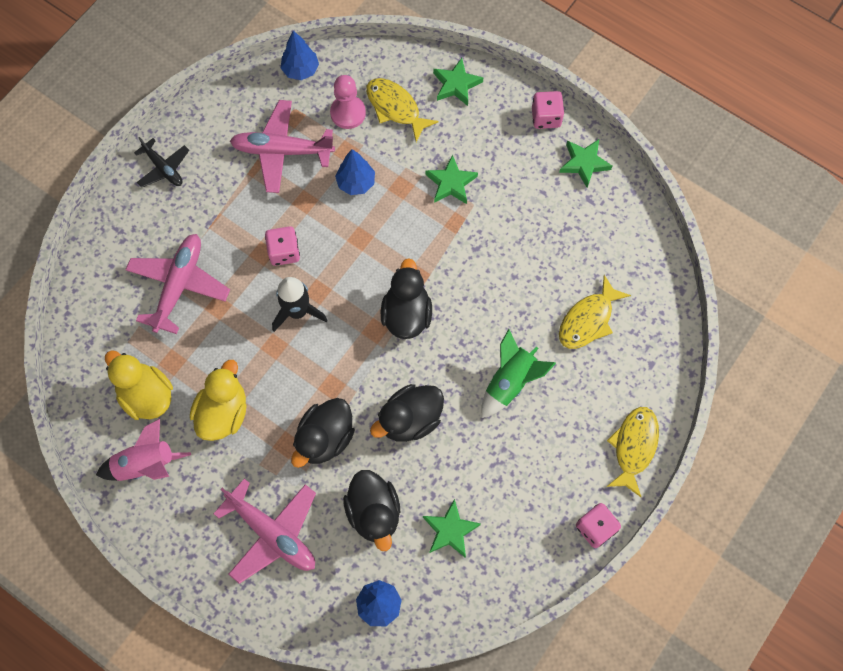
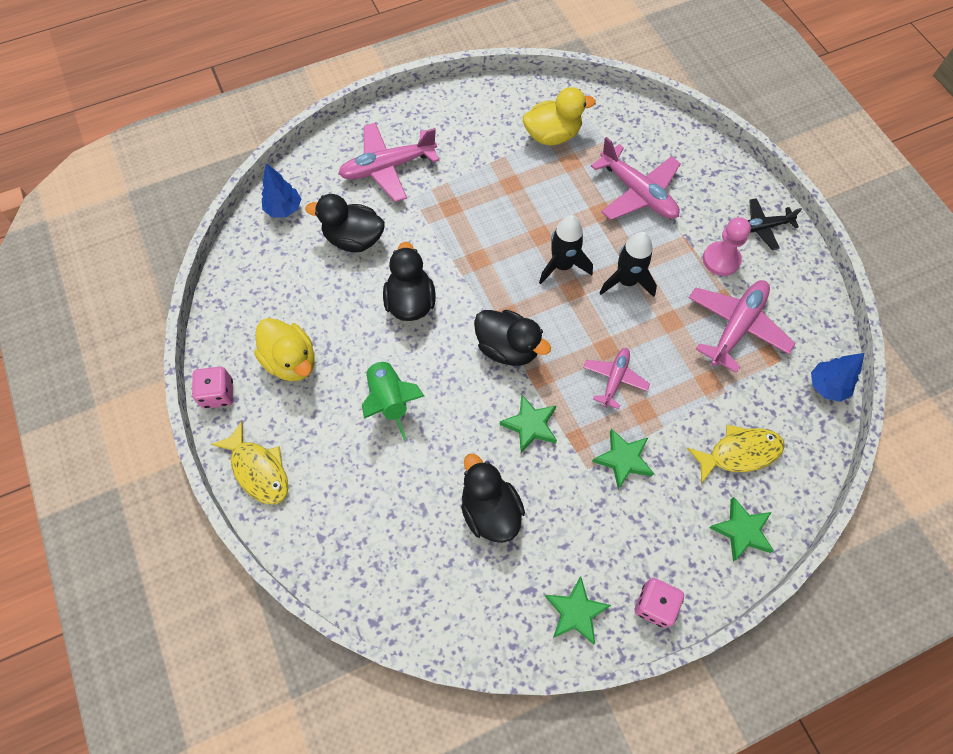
camera: 120 degrees right, 5 degrees down
(146, 464) = (496, 114): pink rocket -> none
(223, 412) = (505, 177): yellow duck -> yellow duck (291, 361)
(284, 252) = (626, 281): pink dice -> black rocket
(325, 438) = (437, 234): black duck -> black duck (490, 510)
(348, 113) = (754, 405): pink pawn -> pink pawn (721, 260)
(356, 183) = (668, 373): blue tree -> none
(385, 219) = (614, 379): none -> pink plane
(450, 530) = (300, 284): green star -> green star (530, 425)
(588, 320) = (402, 505): yellow fish -> none

